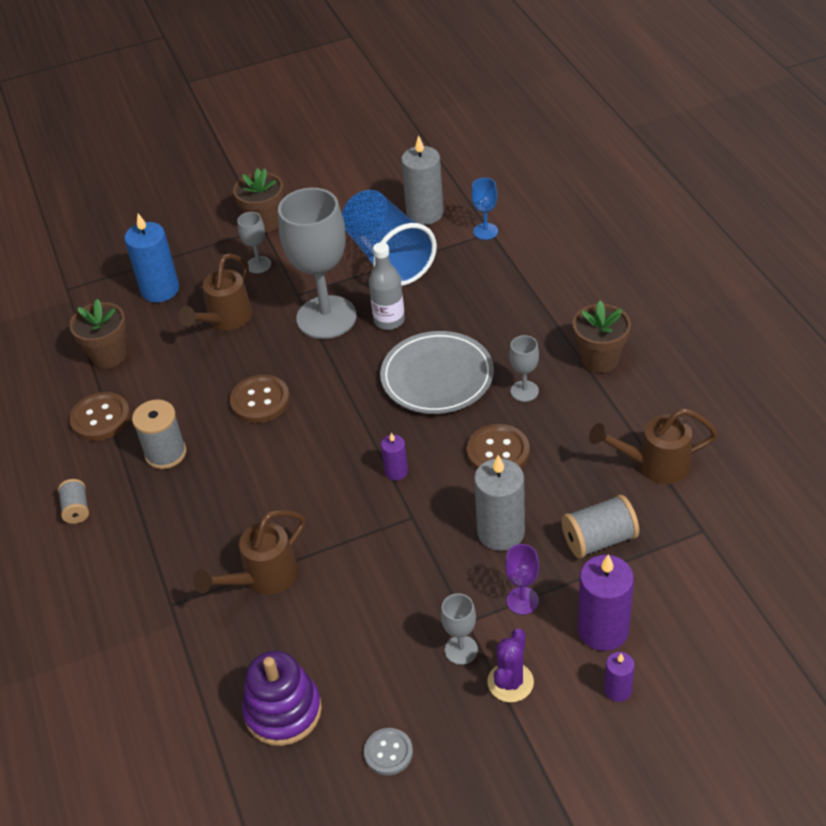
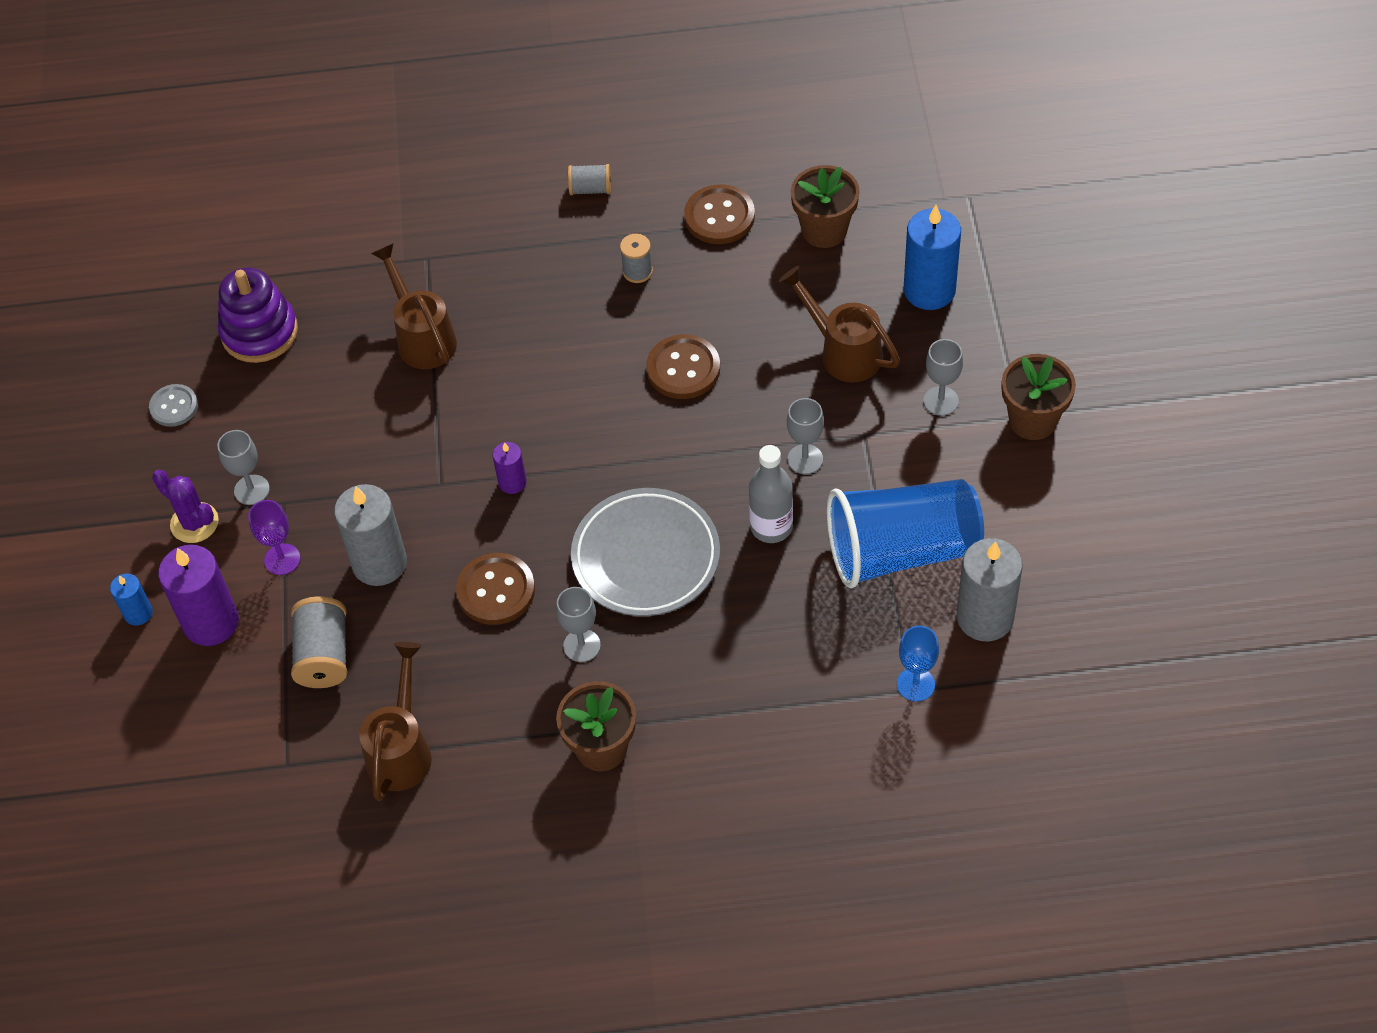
camera: 105 degrees right, 10 degrees up
(166, 453) = (637, 271): grey spool -> grey spool, size x0.62
(326, 317) = (805, 459): grey goblet -> grey goblet, size x0.43
(617, 690) = (138, 613): purple candle -> blue candle

